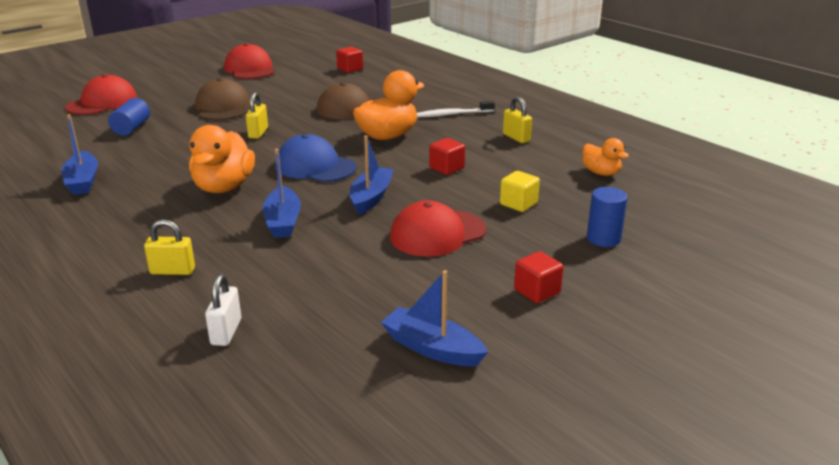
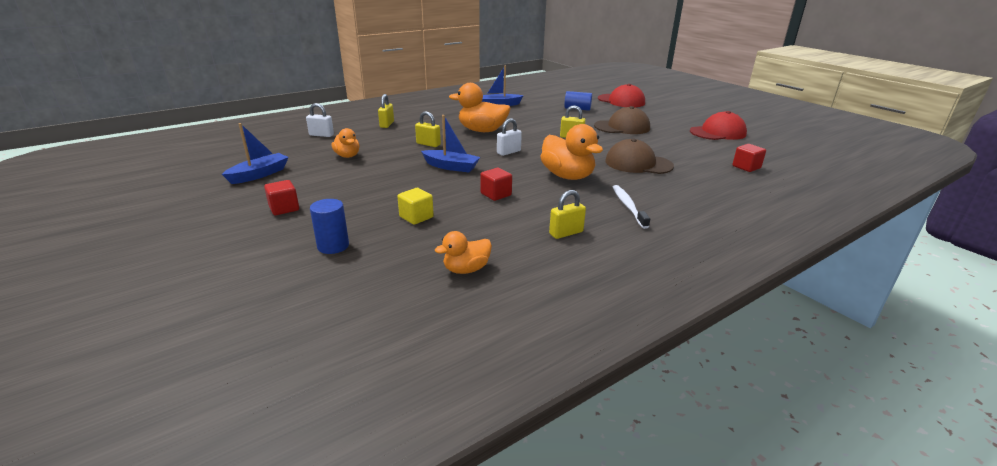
camera: 95 degrees right, 0 degrees up
(283, 221) = (428, 144): blue boat -> yellow padlock
(315, 166) = (508, 152): blue cap -> white padlock
(338, 281) = (347, 156): none -> orange duck
(437, 233) = (385, 184): red cap -> none

